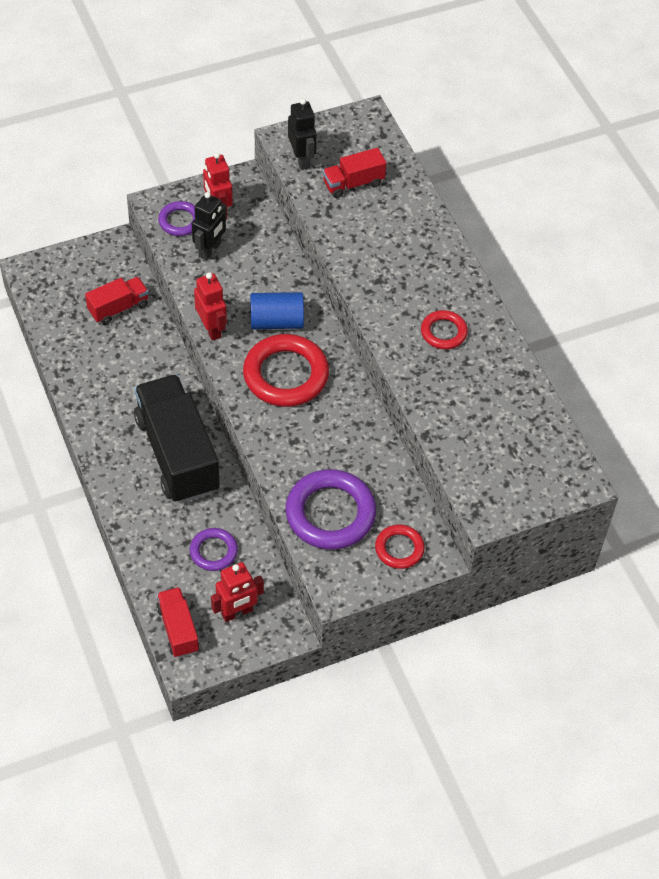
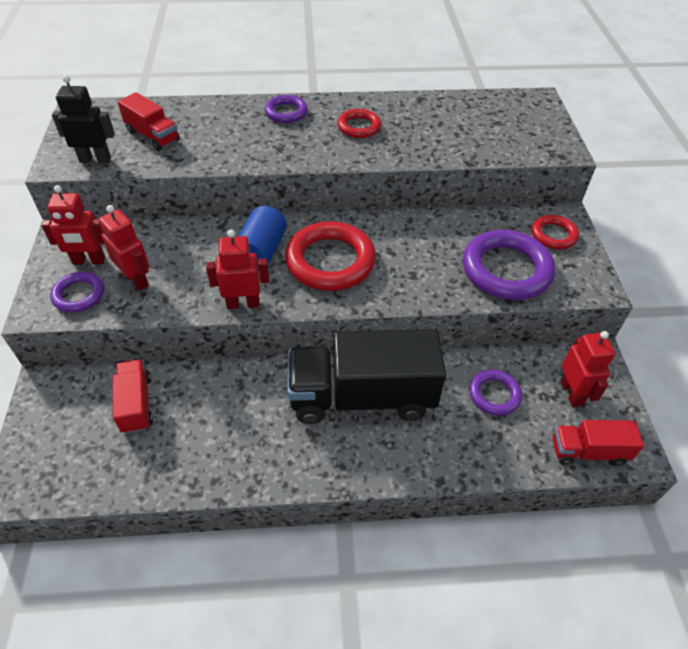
camera: 70 degrees left, 5 degrees down
(210, 250) = (136, 280): black robot -> red robot
(353, 183) = (153, 136): red truck -> red truck turned 45 degrees counterclockwise
(440, 268) = (286, 112): none -> purple ring

